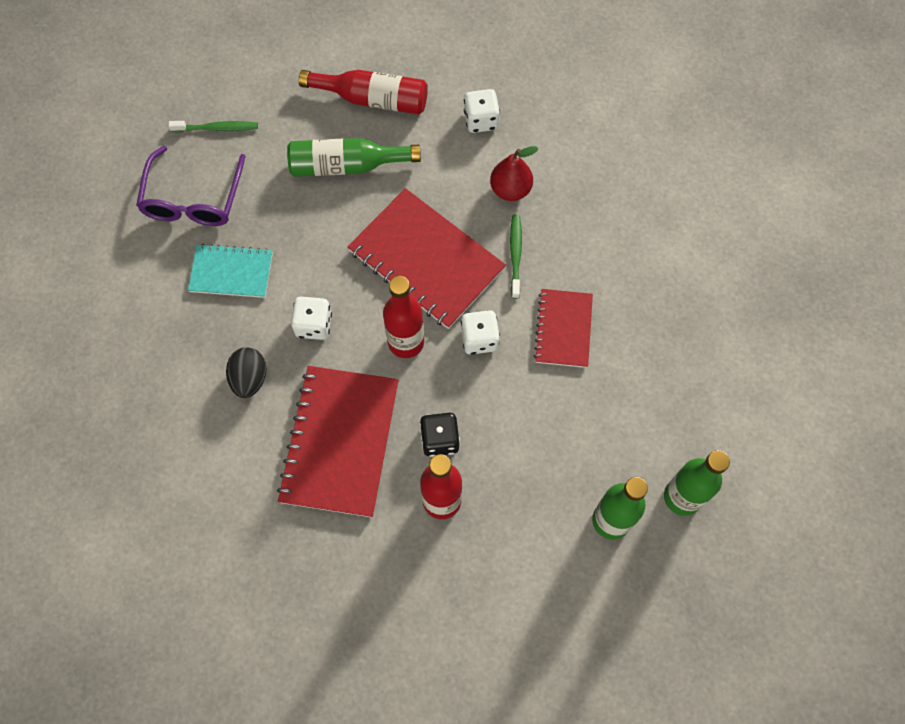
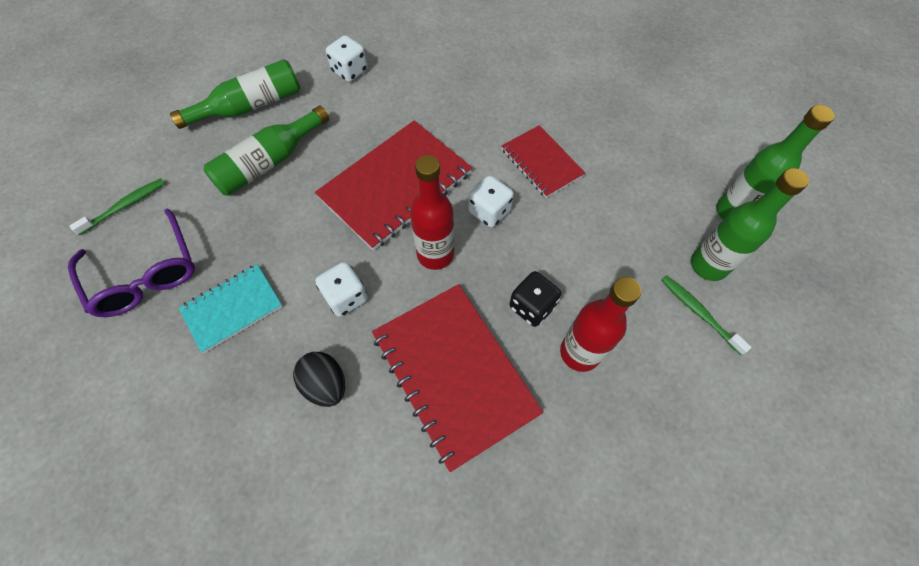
camera: 40 degrees left, 5 degrees down
(372, 99) = (250, 106): red bottle -> green bottle
(426, 260) = (396, 186): red notebook -> red notebook turned 45 degrees counterclockwise
(510, 189) = (414, 100): red pear -> none
(515, 255) = (459, 138): green toothbrush -> green toothbrush (699, 313)

